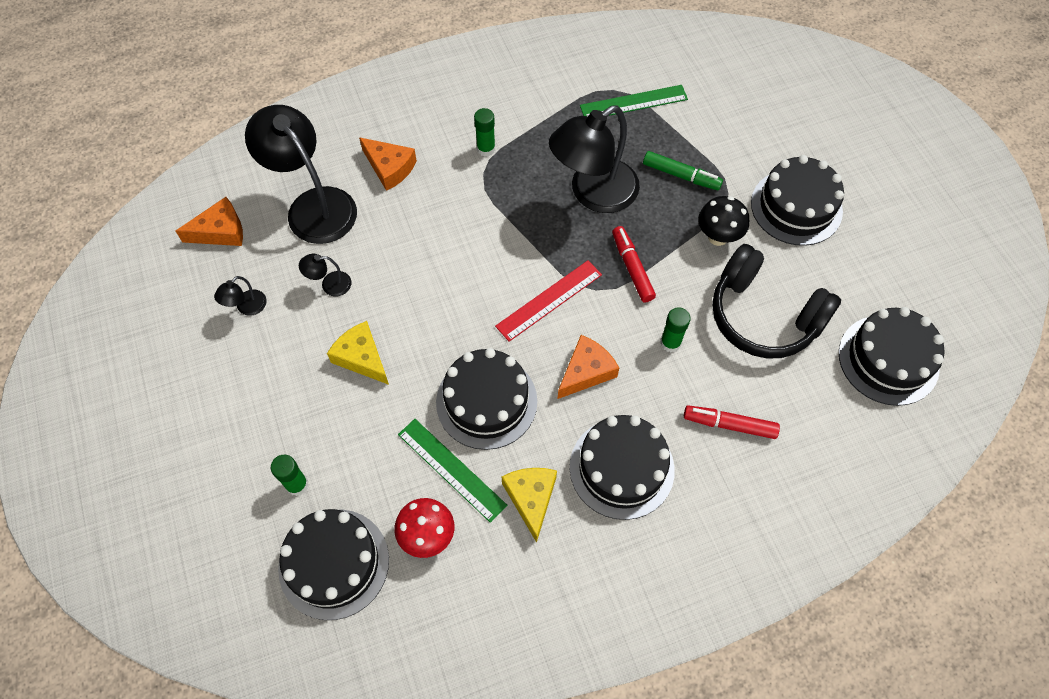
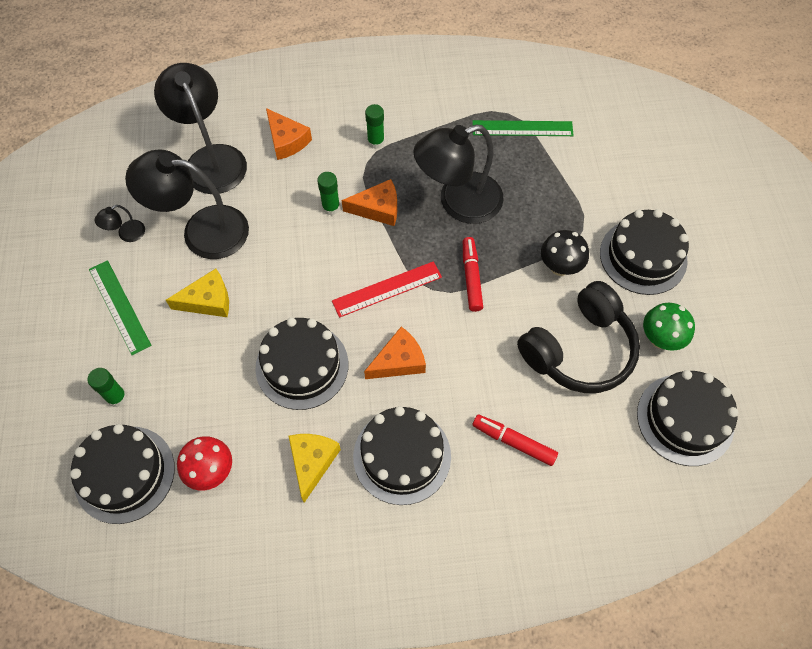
camera: 15 degrees right, 0 degrees up
(220, 231) = (127, 164): orange cheese -> orange cheese (377, 209)
(330, 284) = (202, 231): black lamp -> black lamp, size x2.43
(362, 357) = (208, 301): yellow cheese -> yellow cheese turned 105 degrees clockwise
(451, 469) = (252, 418): green ruler -> green ruler (119, 306)
(670, 343) = (484, 353): green glue stick -> green glue stick (331, 207)
(681, 175) = (544, 204): green marker -> none
(763, 315) = (579, 349): black headphones -> black headphones turned 90 degrees counterclockwise
(839, 286) = (660, 339): none -> green mushroom

